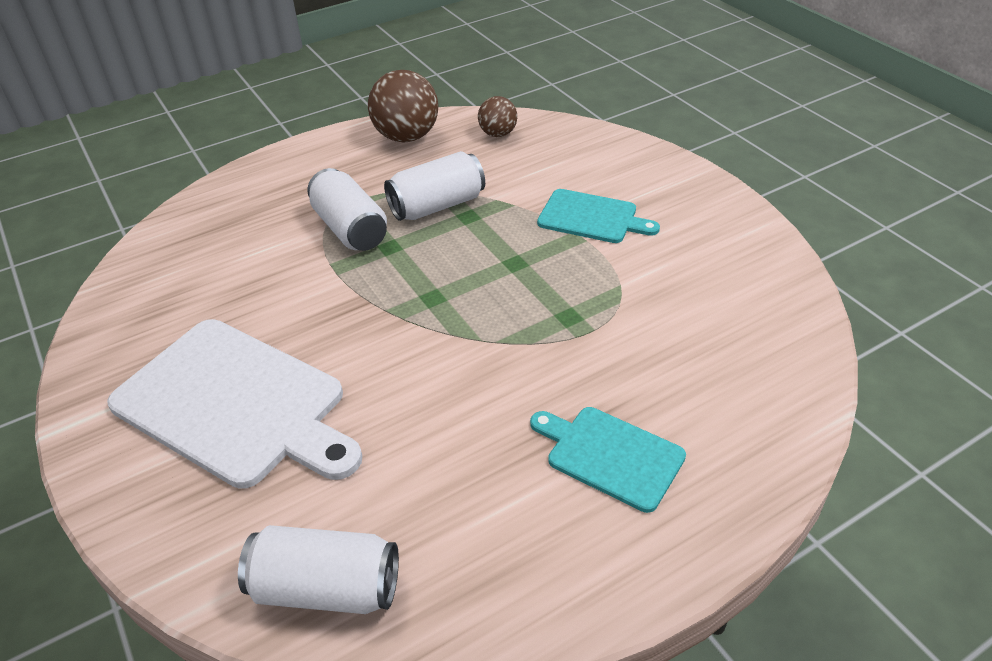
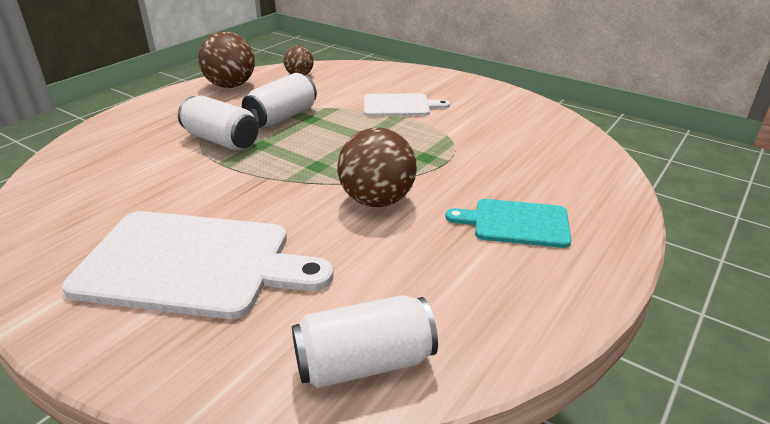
camera: 25 degrees left, 10 degrees down
(468, 371) = (377, 200): none -> brown ball
(592, 217) = (400, 106): turquoise cutting board -> white cutting board

